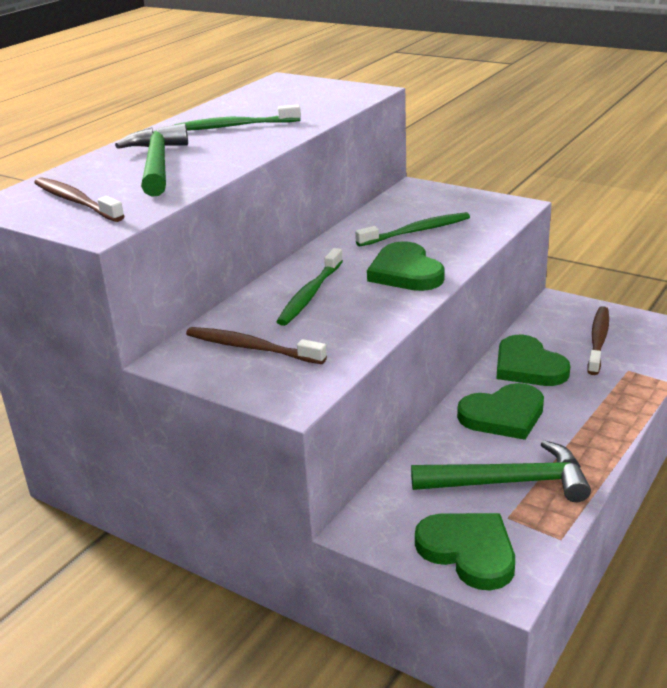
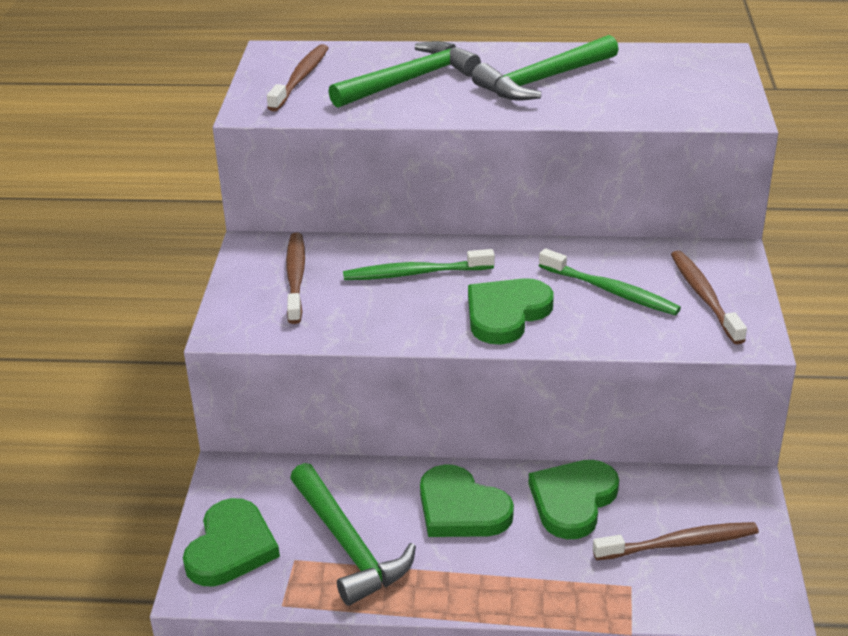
camera: 60 degrees right, 5 degrees up
(234, 126) = (543, 80): green toothbrush -> green hammer
(455, 206) = (704, 296): none -> brown toothbrush

